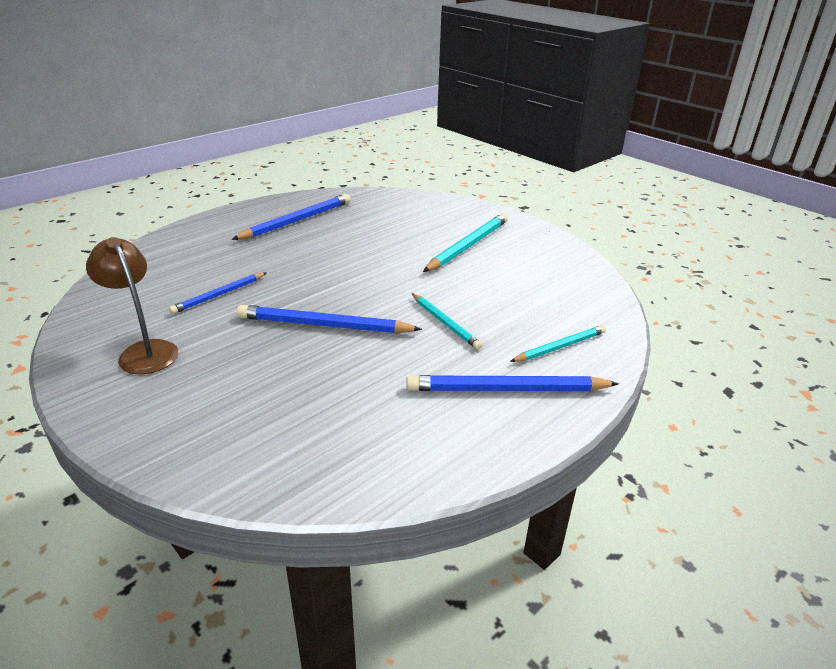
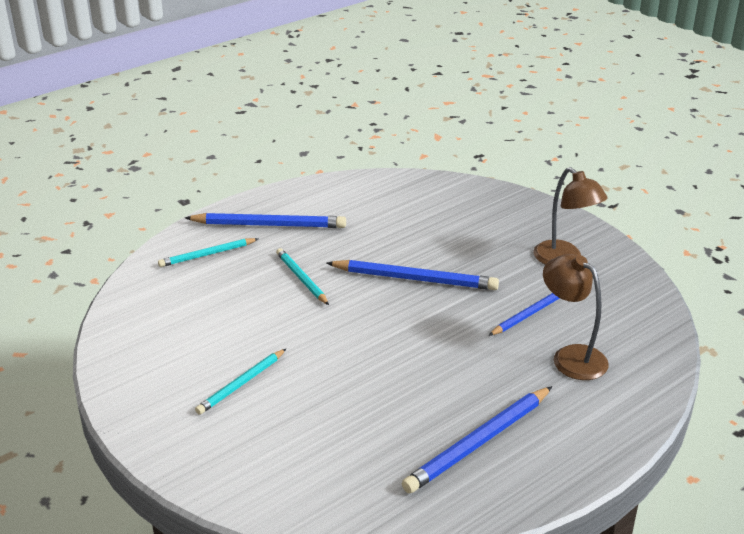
camera: 175 degrees left, 0 degrees up
(201, 265) = (571, 356): none -> brown lamp
(468, 246) = (241, 384): turquoise pencil -> turquoise pencil, size x0.62

